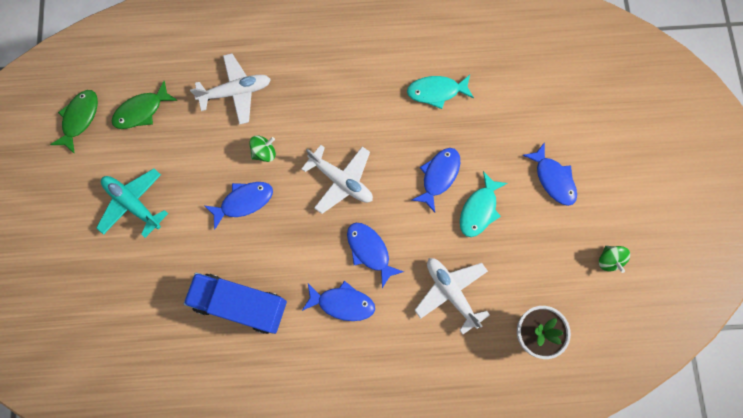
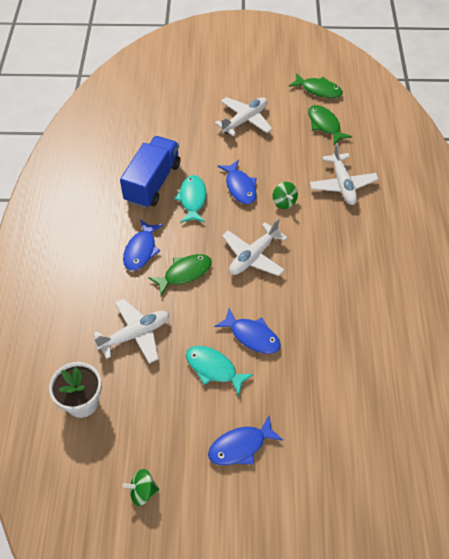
camera: 95 degrees right, 20 degrees down
(133, 204) = (245, 120): turquoise plane -> white plane
(370, 251) = (184, 273): blue fish -> green fish
(436, 92) = (344, 343): turquoise fish -> turquoise fish (192, 199)

